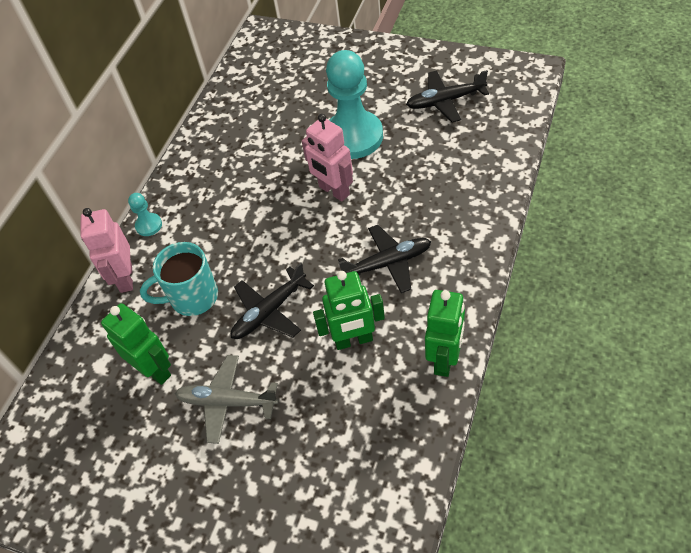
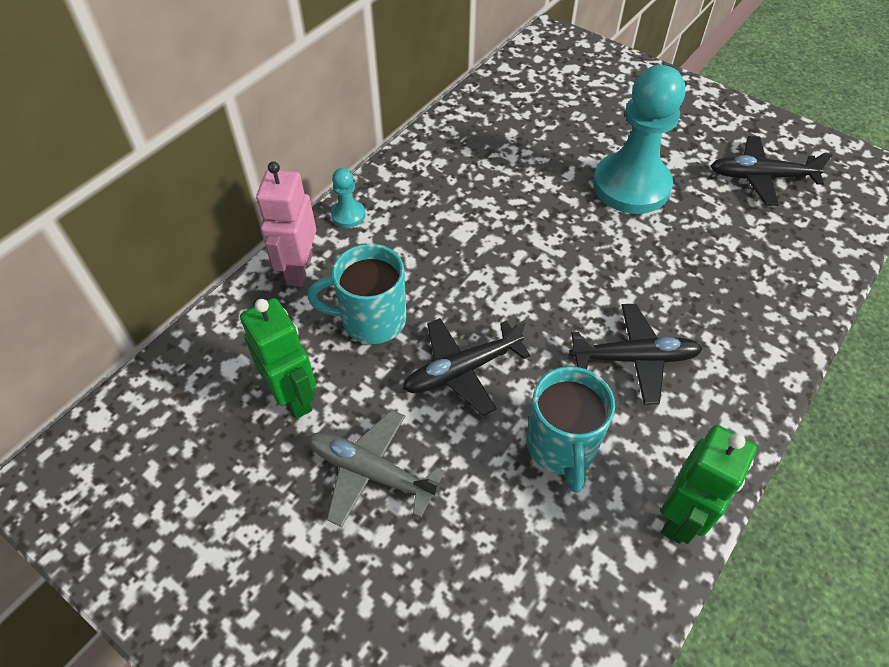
camera: 10 degrees right, 0 degrees up
(333, 191) = (588, 244): pink robot -> none
(353, 340) = (561, 446): green robot -> turquoise mug

